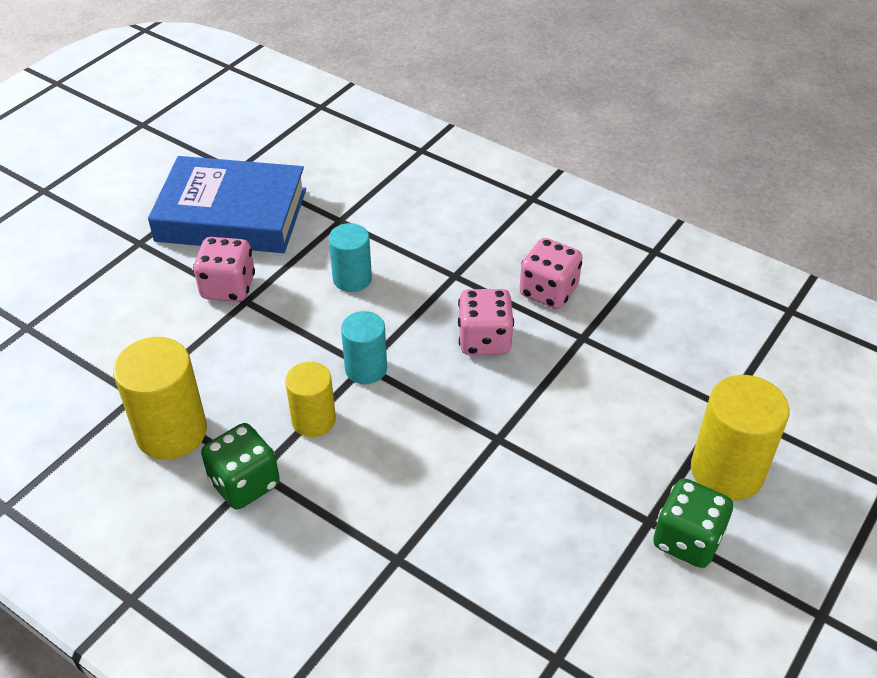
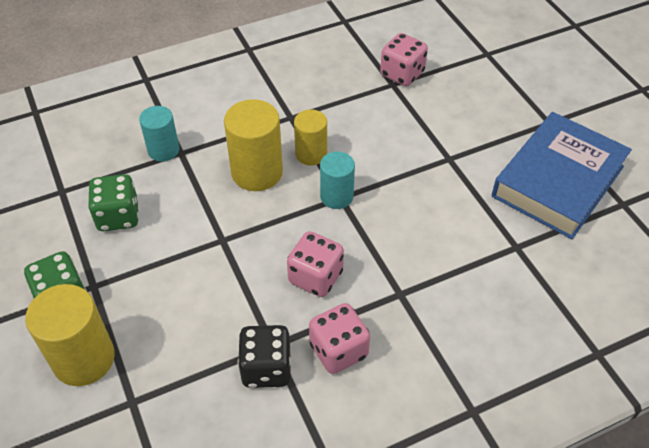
camera: 120 degrees right, 5 degrees up
(171, 432) = (350, 90): yellow cylinder -> yellow cylinder (257, 172)
(228, 287) = (469, 153): pink dice -> pink dice (402, 74)
(244, 483) = (286, 109): green dice -> green dice (118, 216)
(352, 279) = (436, 225): turquoise cylinder -> turquoise cylinder (163, 150)
(608, 330) = (266, 368): none -> black dice

